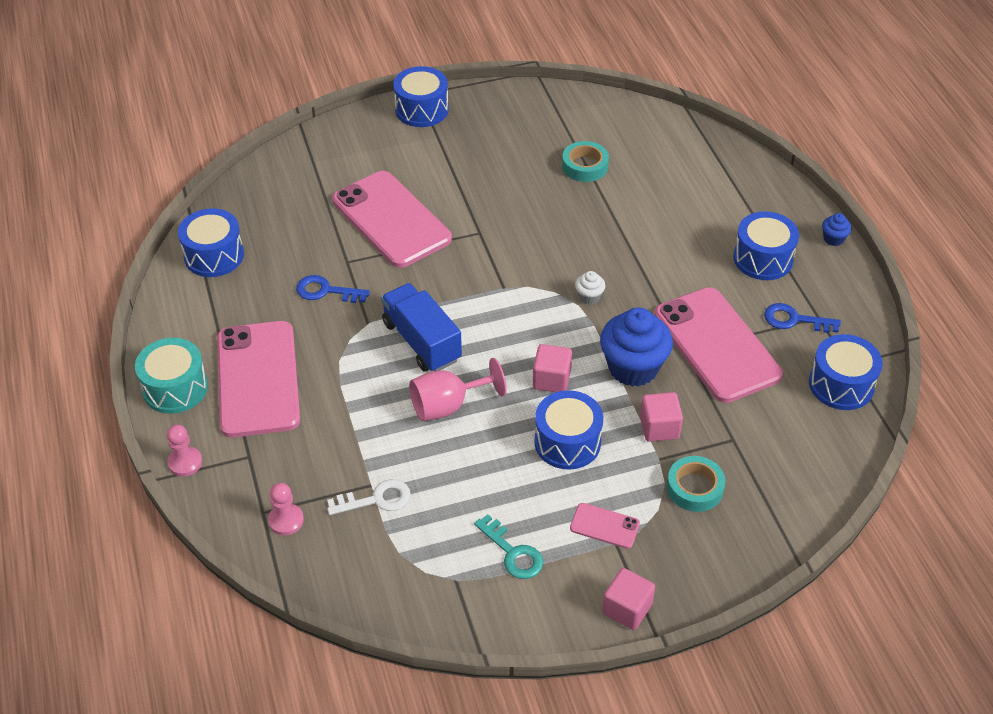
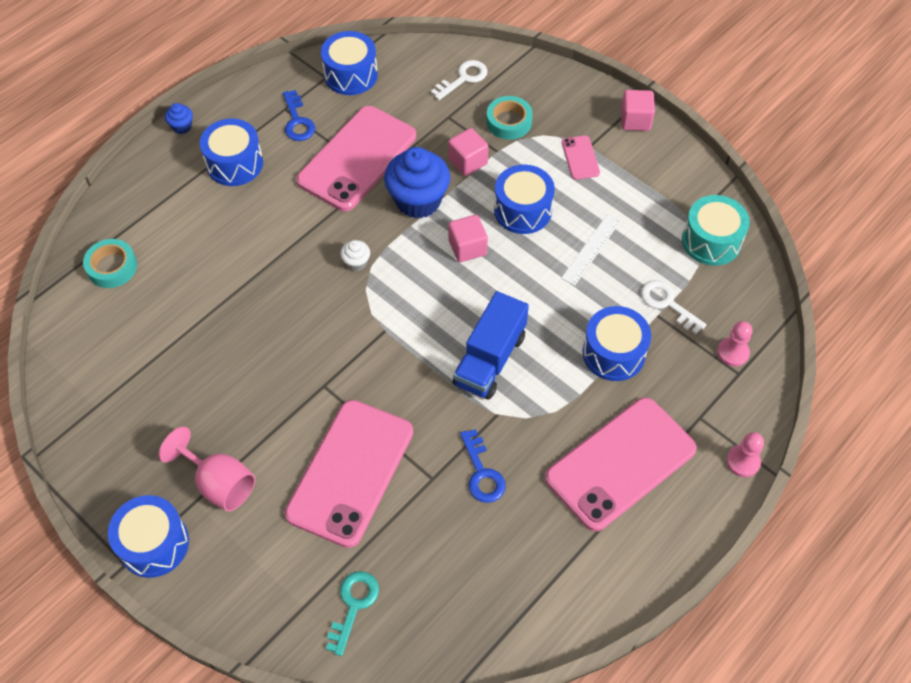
camera: 120 degrees left, 10 degrees up
(175, 388) = (680, 526): turquoise drum -> turquoise drum (711, 241)
(214, 255) = (503, 611): blue drum -> blue drum (613, 353)
(448, 405) = (544, 304): pink goblet -> pink goblet (219, 483)
(482, 473) = (591, 249): none -> white ruler
(513, 553) = (643, 198): turquoise key -> turquoise key (353, 605)
(585, 166) = (175, 342): turquoise tape -> turquoise tape (112, 267)
(784, 478) = (463, 78): none -> white key

